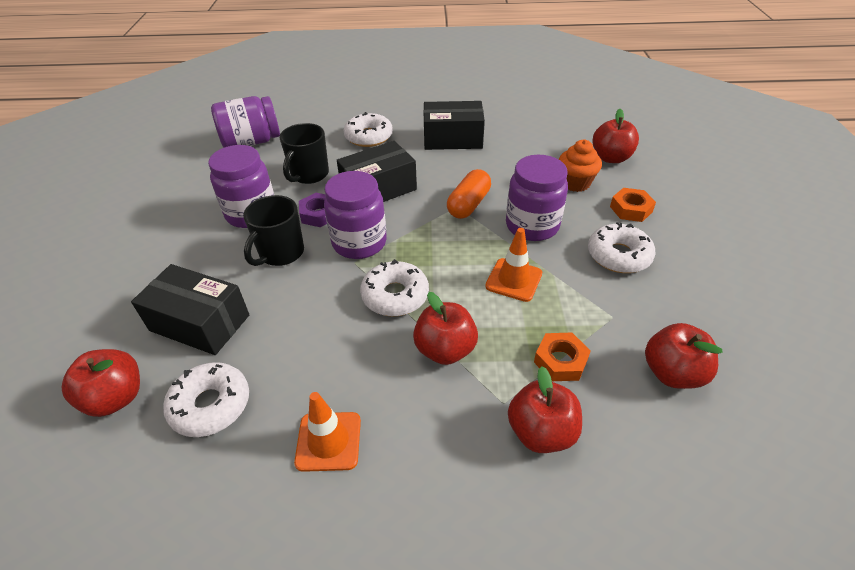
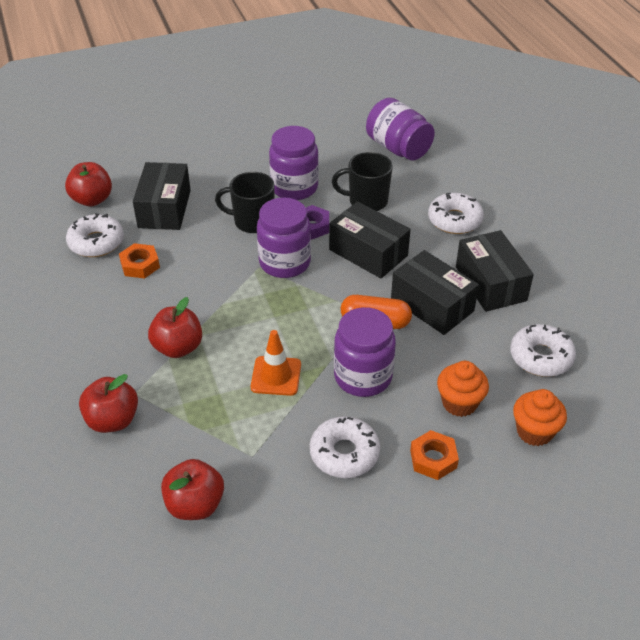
camera: 70 degrees right, 0 degrees up
(328, 441) = (81, 307): orange traffic cone -> none
(395, 296) = (227, 303): white donut -> white donut (541, 357)
(463, 171) = (432, 305): none -> black box
(560, 361) = (187, 423): orange nut -> orange nut (140, 265)
(611, 158) = (534, 432): red apple -> orange cupcake

